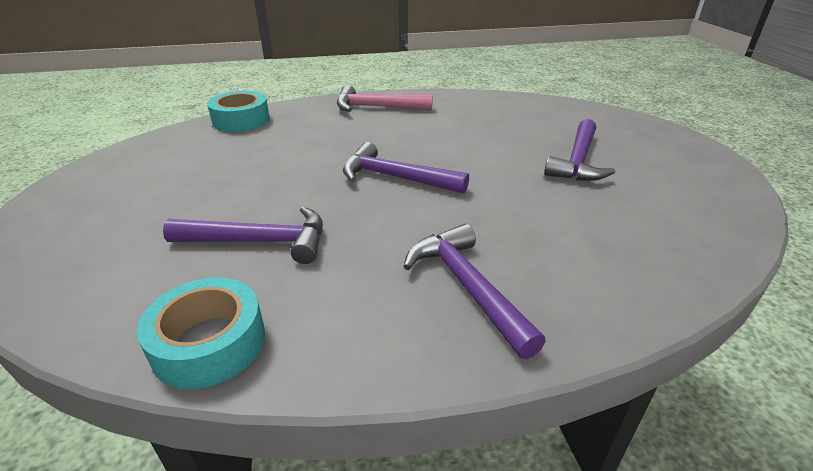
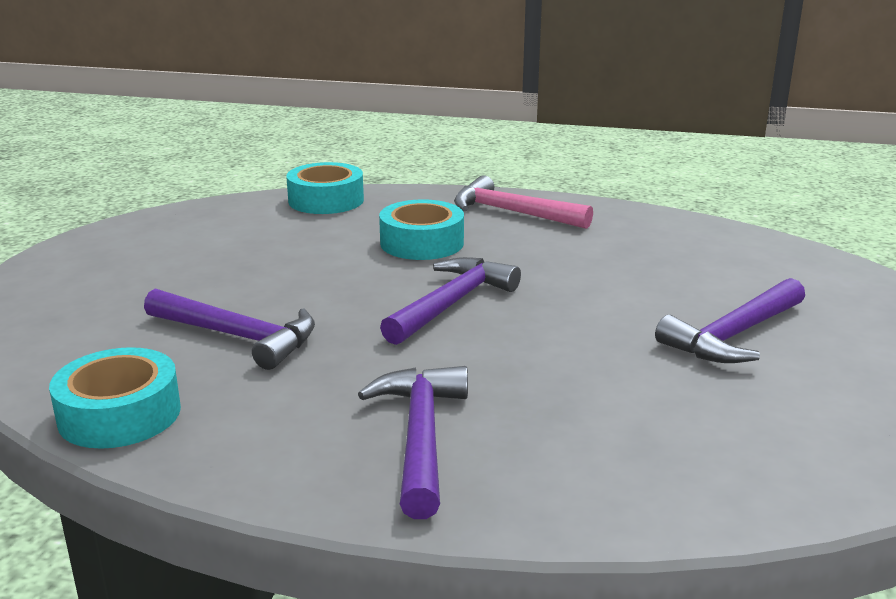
camera: 25 degrees right, 10 degrees down
(336, 138) = (422, 243): none -> turquoise tape
(395, 178) = (452, 303): purple hammer -> purple hammer turned 75 degrees clockwise

